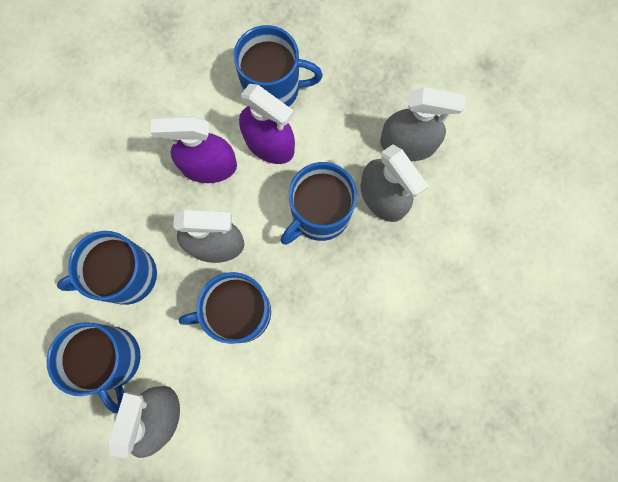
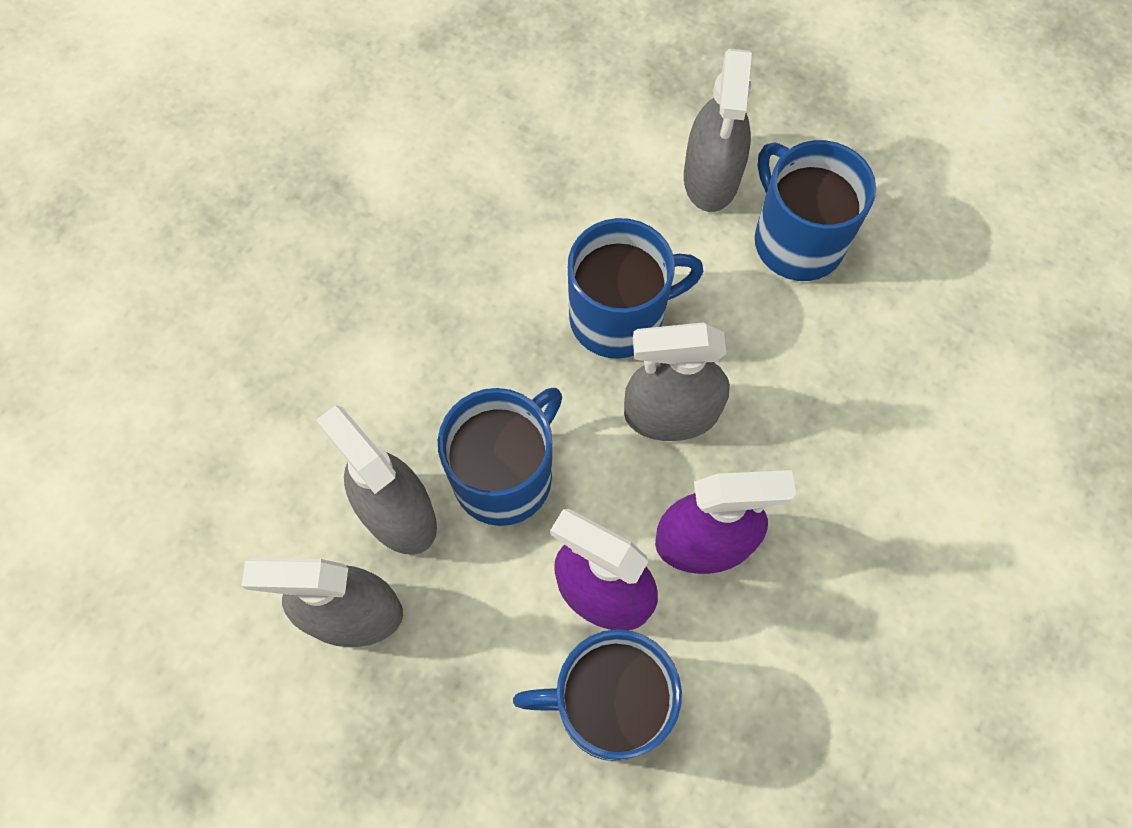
camera: 175 degrees right, 10 degrees down
(125, 275) = (805, 355): blue mug -> none

